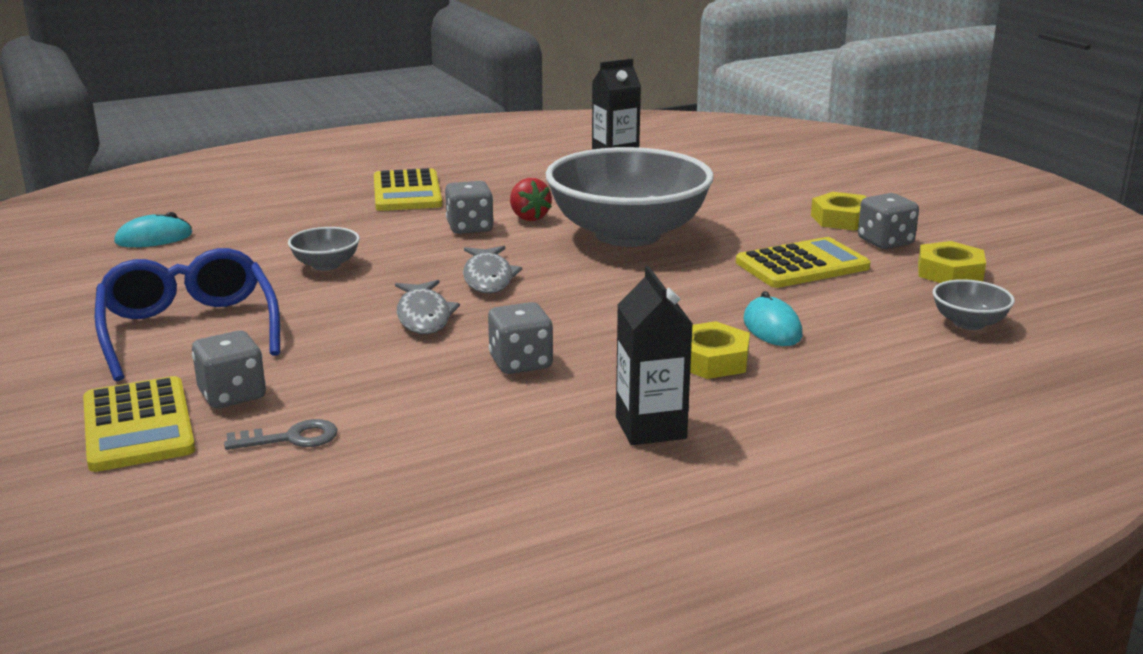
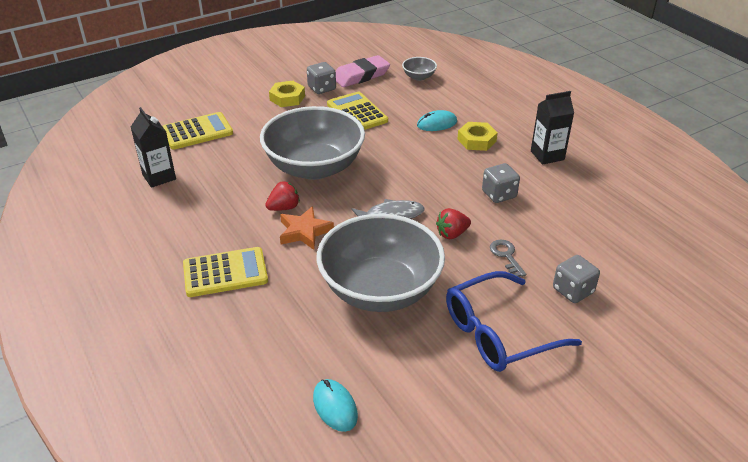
camera: 95 degrees left, 15 degrees up
(138, 425) = (620, 319): yellow calculator -> yellow calculator (197, 132)
(291, 438) = (605, 259): grey key -> grey key (506, 256)
(326, 265) = (380, 290): grey bowl -> grey bowl, size x2.49
(424, 316) = (452, 234): grey fish -> red strawberry
(469, 228) = (304, 232): grey dice -> orange star
(949, 272) = (361, 76): yellow nut -> pink eraser

